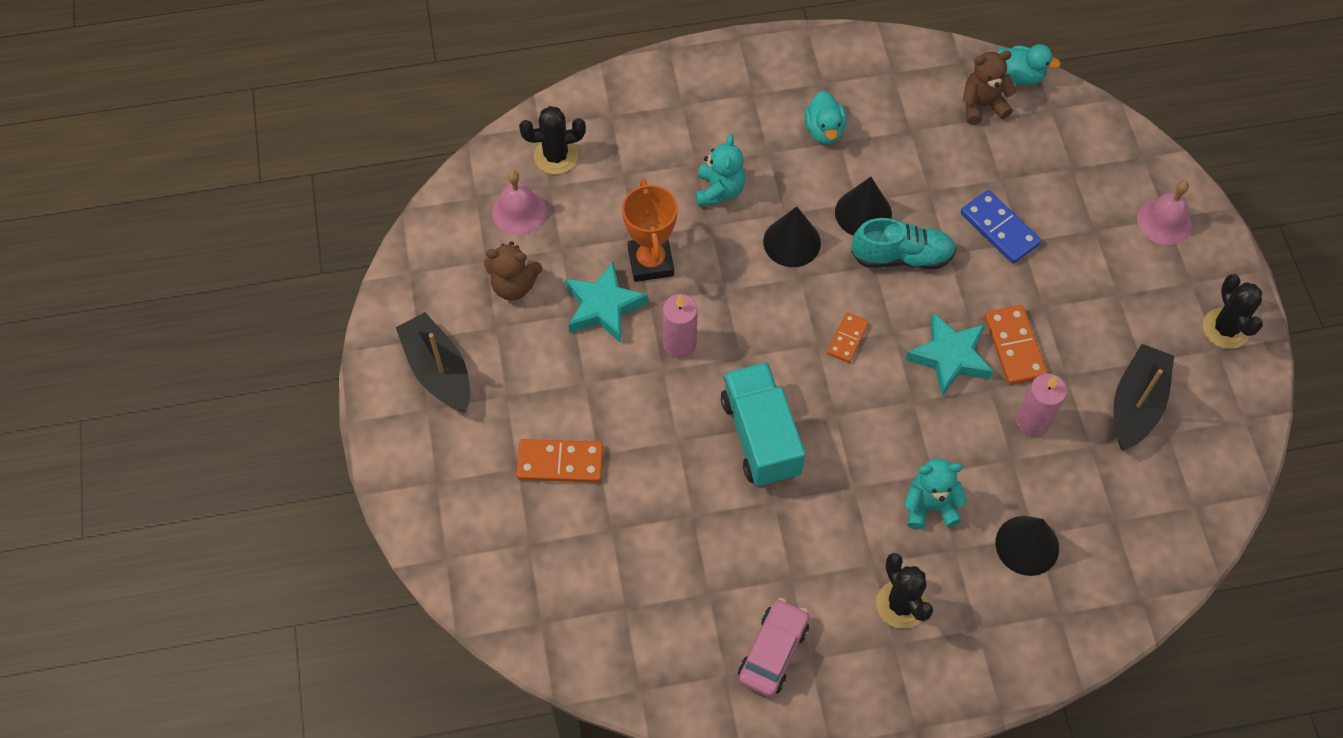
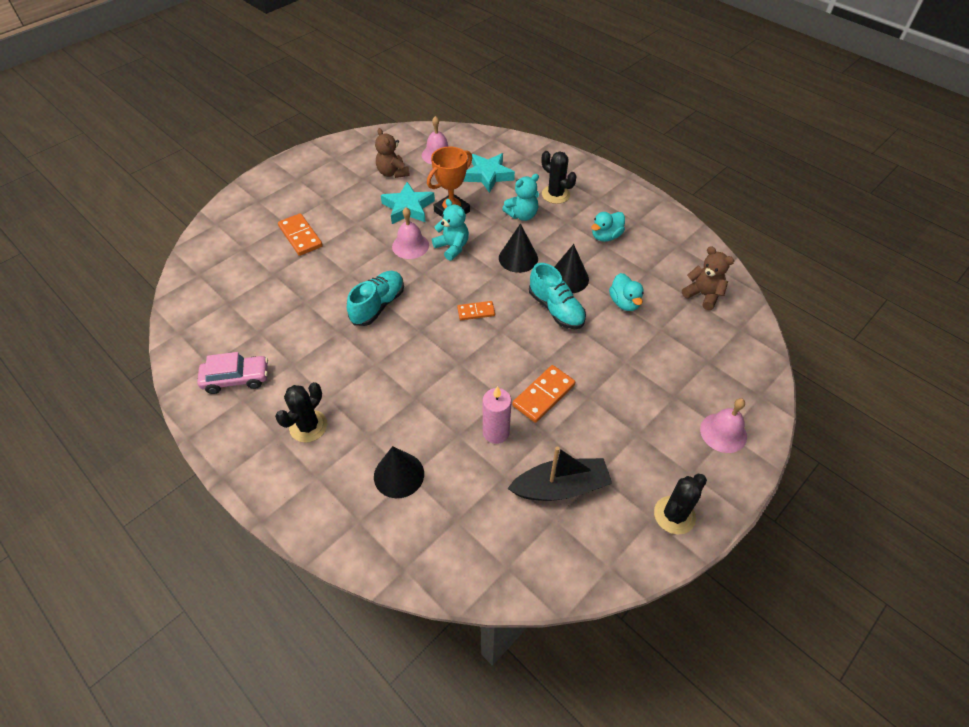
camera: 55 degrees right, 10 degrees down
(438, 371) = (322, 172): black boat -> none
(556, 156) = (482, 151): black cactus -> black cactus (555, 194)
(679, 344) = (410, 245): pink candle -> pink bell
(760, 436) = (378, 305): turquoise truck -> turquoise shoe
(930, 506) = (390, 407): turquoise teddy bear -> turquoise teddy bear (452, 247)
(950, 357) = (506, 366): turquoise star -> turquoise star (488, 175)
(999, 229) = (623, 346): blue domino -> none
(1019, 76) = (745, 302): turquoise duck -> turquoise duck (624, 303)

